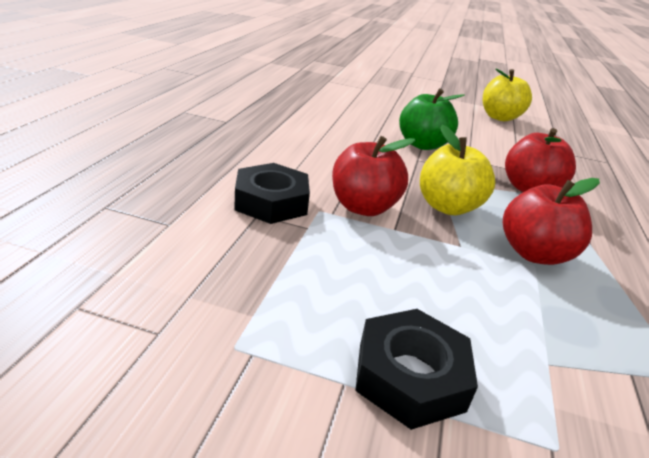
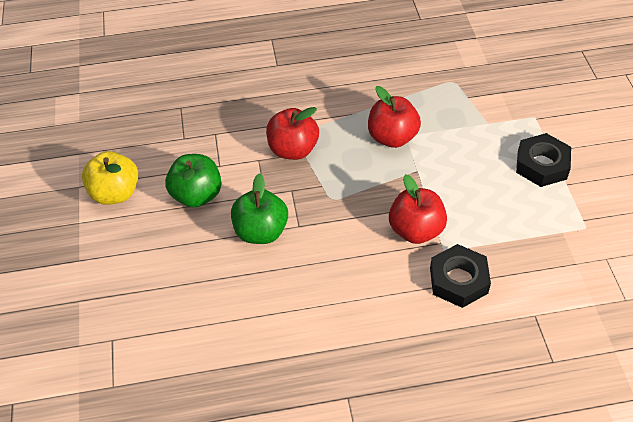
camera: 110 degrees left, 20 degrees up
(447, 207) = (370, 187): yellow apple -> none
(482, 137) = (197, 195): none -> green apple

